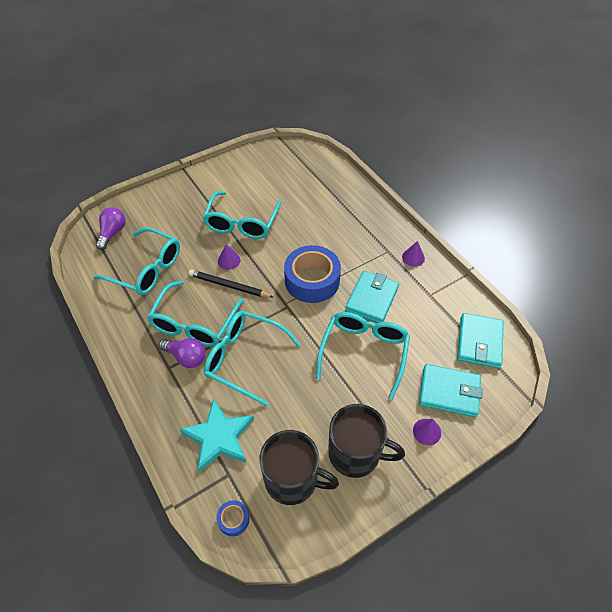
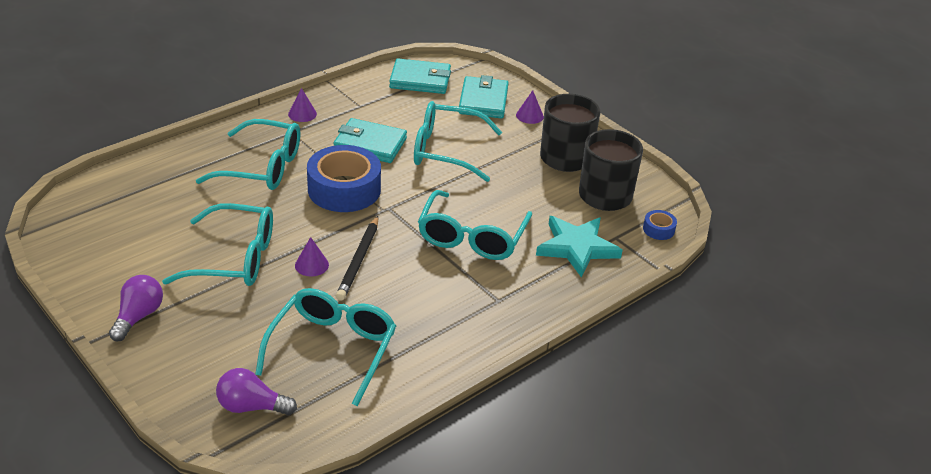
camera: 100 degrees left, 15 degrees down
(186, 357) = (480, 286): purple light bulb -> purple light bulb (138, 316)
(194, 323) = (426, 286): turquoise glasses -> turquoise glasses (262, 167)

